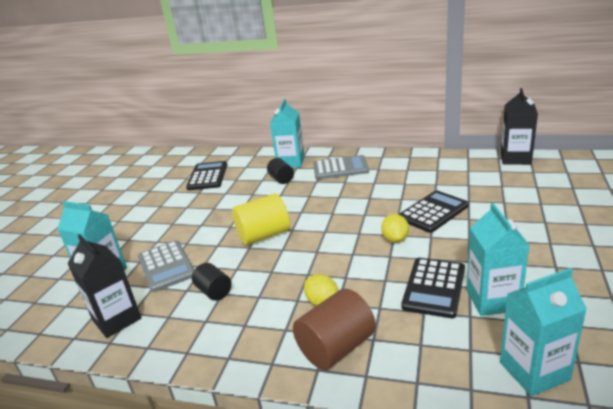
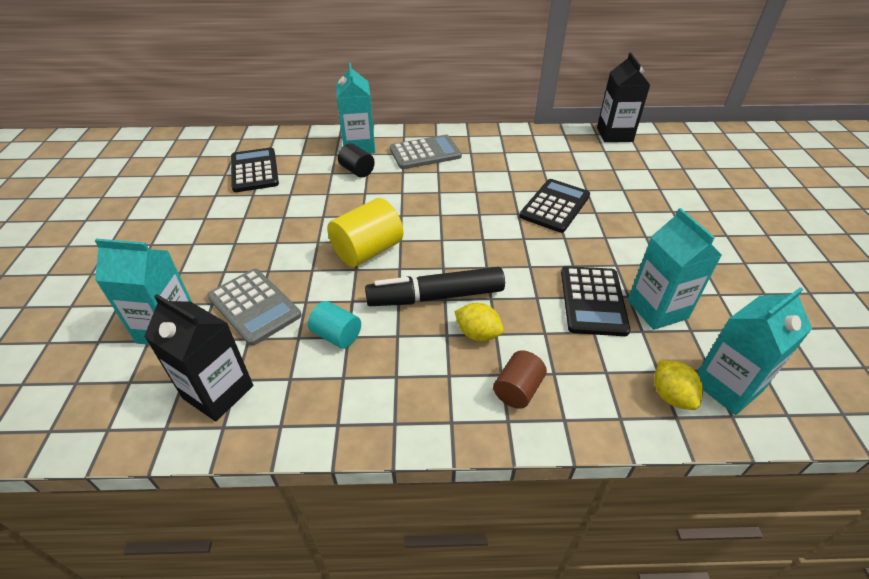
camera: 20 degrees left, 15 degrees up
(214, 291) = (337, 335): black cylinder -> turquoise cylinder
(301, 272) = (435, 296): none -> black marker
(336, 347) = (517, 390): brown cylinder -> brown cylinder, size x0.60
(395, 239) = (527, 244): yellow lemon -> yellow lemon (671, 396)

